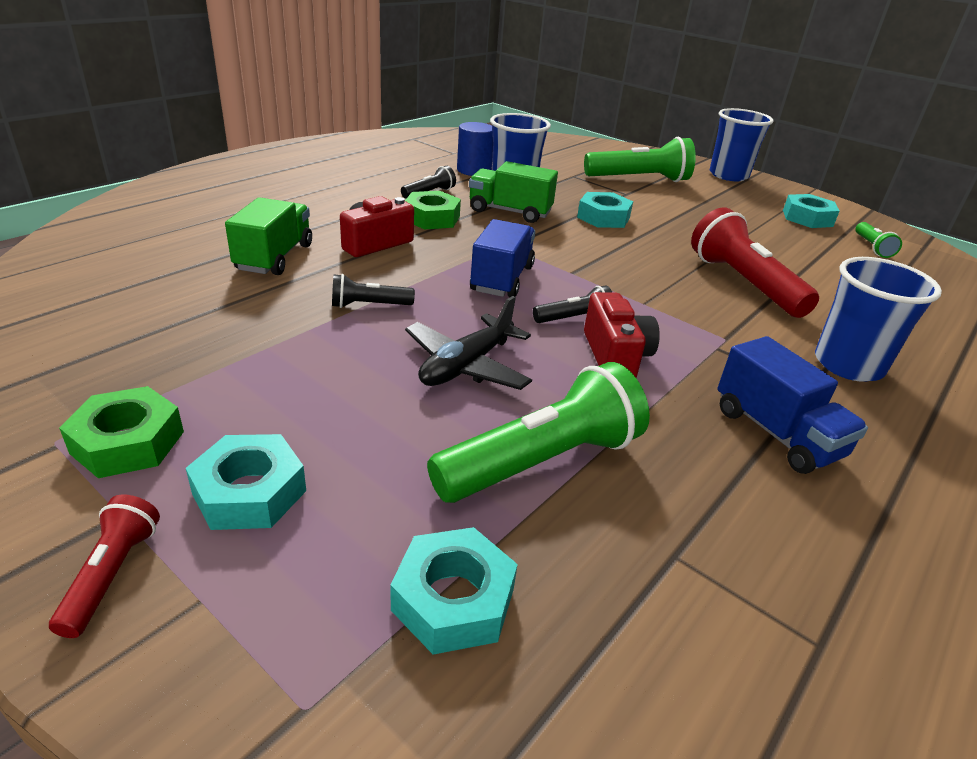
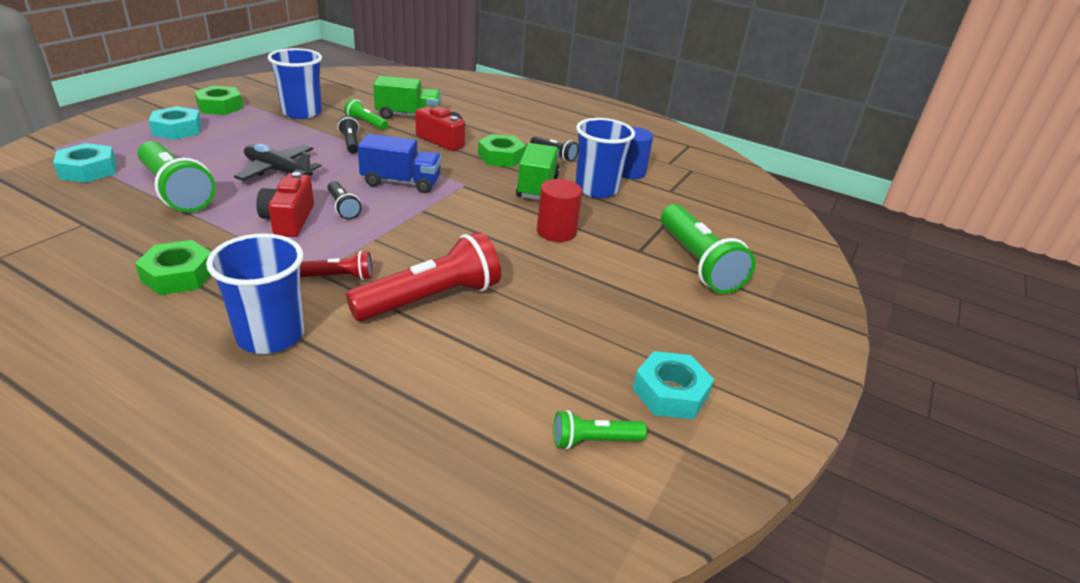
camera: 80 degrees right, 0 degrees up
(112, 574) = (138, 114): red flashlight -> red flashlight (339, 277)
(291, 290) = (366, 123): none -> green flashlight
(603, 217) = (556, 232): turquoise nut -> red cylinder
(615, 356) = (289, 220): red camera -> red camera turned 105 degrees clockwise
(728, 175) = (795, 341): blue cup -> blue cup (302, 112)
(776, 433) = (179, 275): blue truck -> green nut

